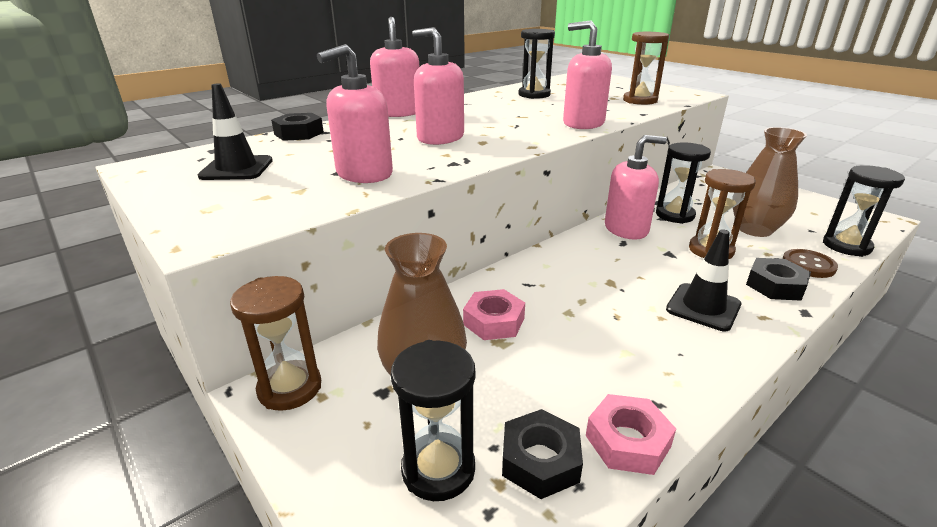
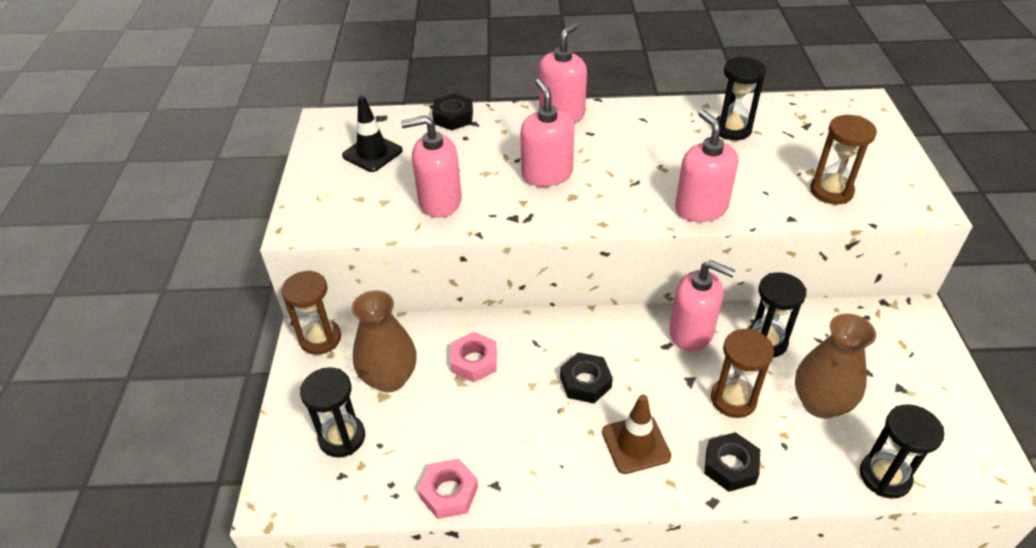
camera: 40 degrees right, 15 degrees up
(540, 460) = (392, 469): black nut -> black nut (585, 382)
(703, 307) = (636, 444): black traffic cone -> brown traffic cone
(808, 265) = (801, 468): brown button -> none

